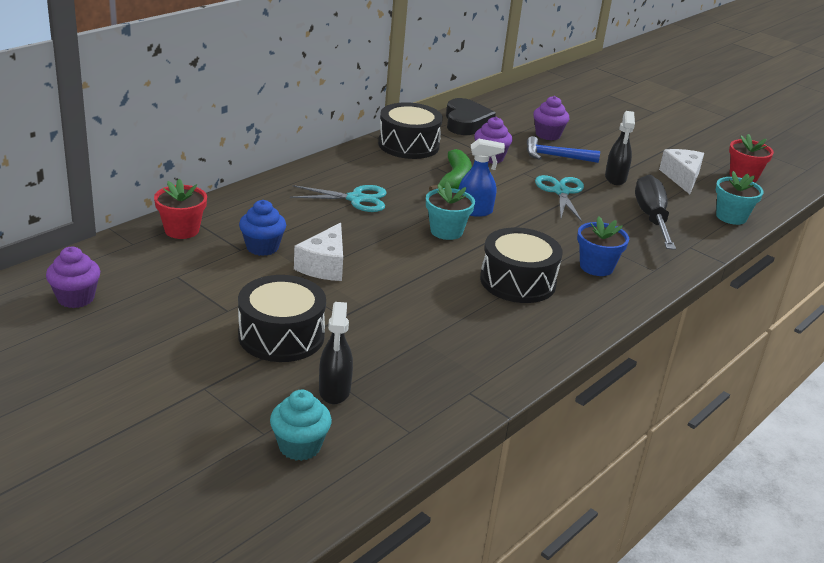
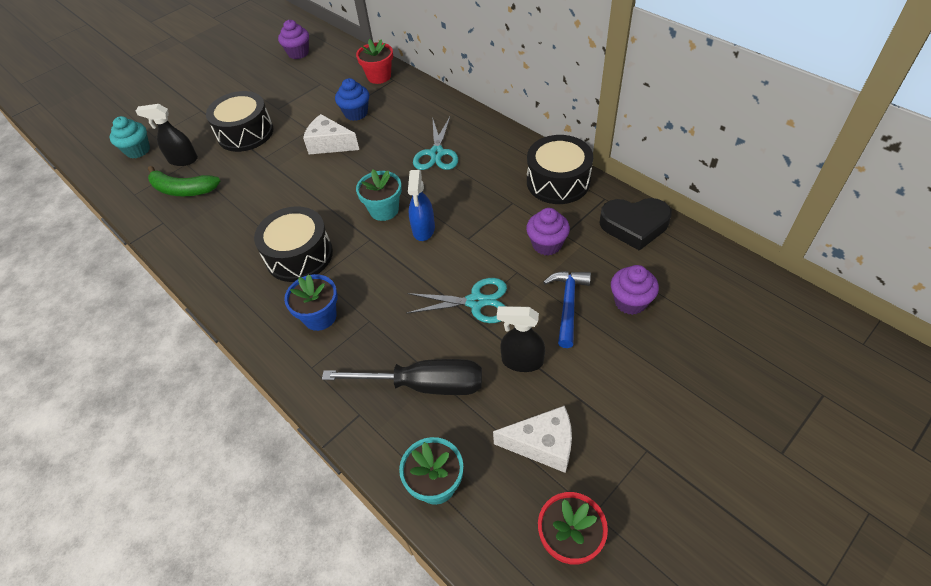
camera: 100 degrees right, 20 degrees up
(454, 180) = (485, 216): green banana -> green banana (183, 190)

